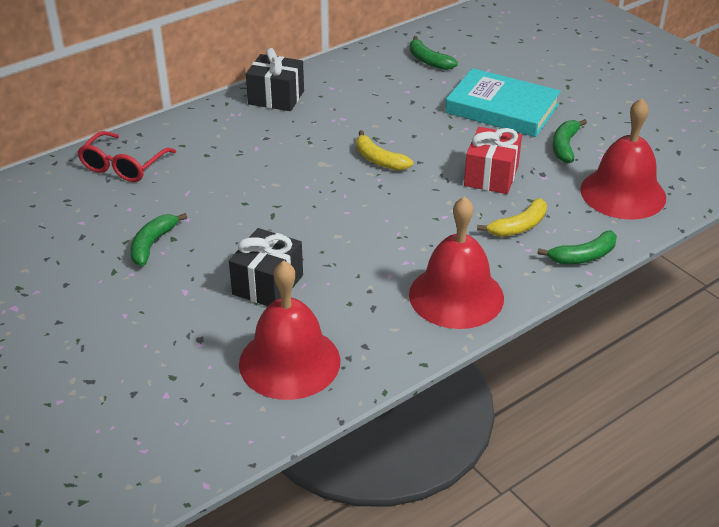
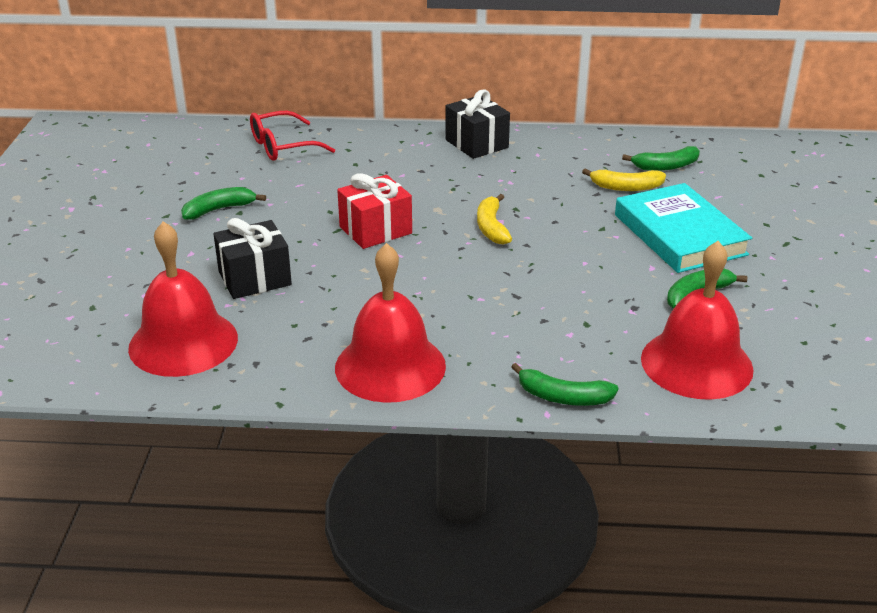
camera: 40 degrees right, 5 degrees down
(428, 61) = (666, 166): green banana -> green banana turned 105 degrees counterclockwise
(491, 176) = (578, 286): red gift -> red gift (375, 230)
(519, 226) = (538, 340): yellow banana -> yellow banana (626, 187)

